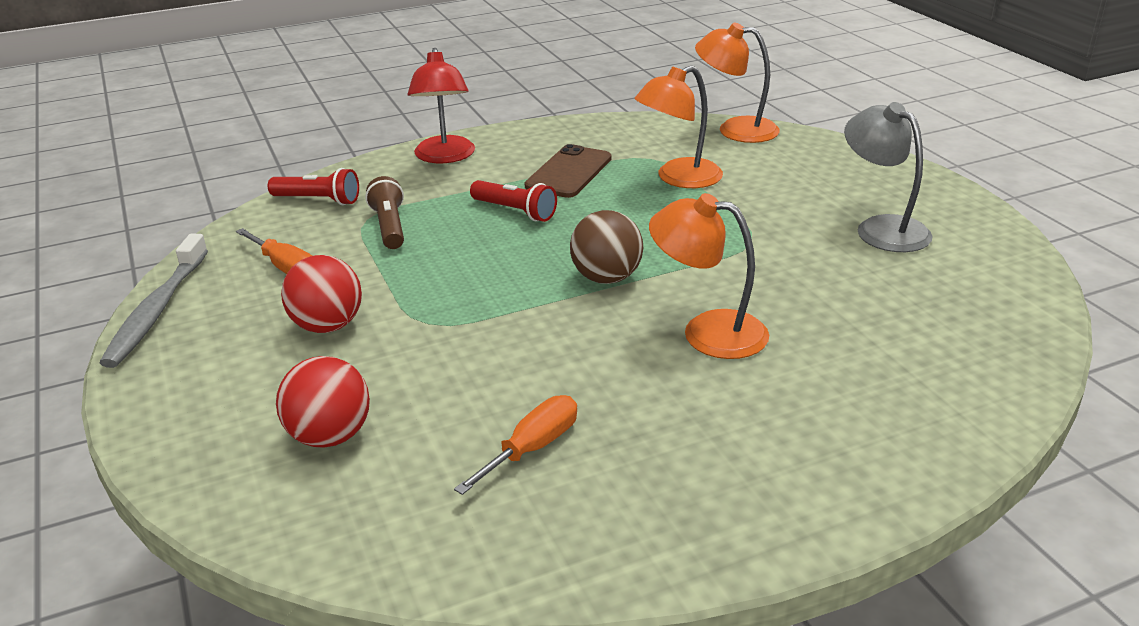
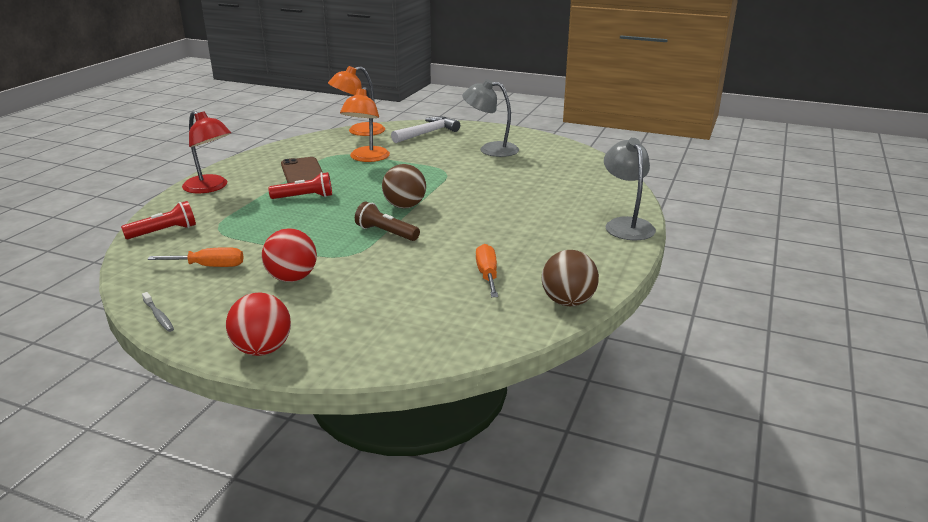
camera: 45 degrees left, 5 degrees down
(157, 310) = (159, 316): grey toothbrush -> grey toothbrush, size x0.46
(330, 436) = (385, 314): red ball -> red ball (262, 349)
(389, 227) = (241, 227): brown flashlight -> brown flashlight (386, 233)
(562, 564) = (568, 302): none -> brown ball
(707, 331) = (485, 208): orange lamp -> none
(827, 164) = (427, 133): none -> white hammer
(887, 477) = (626, 225): none -> grey lamp

